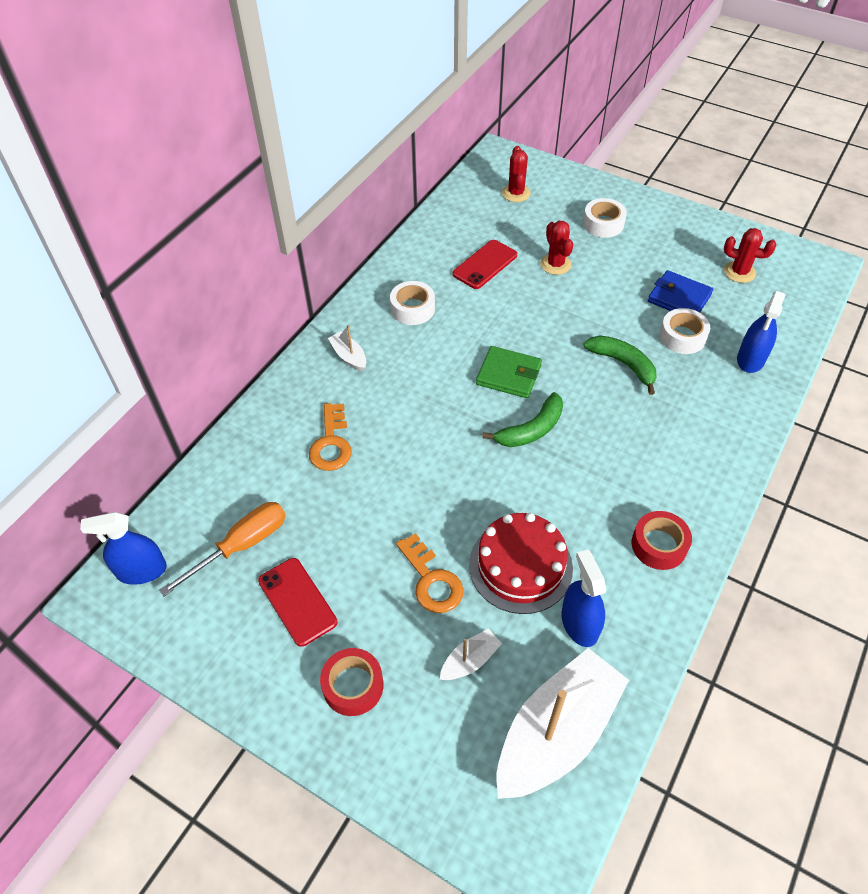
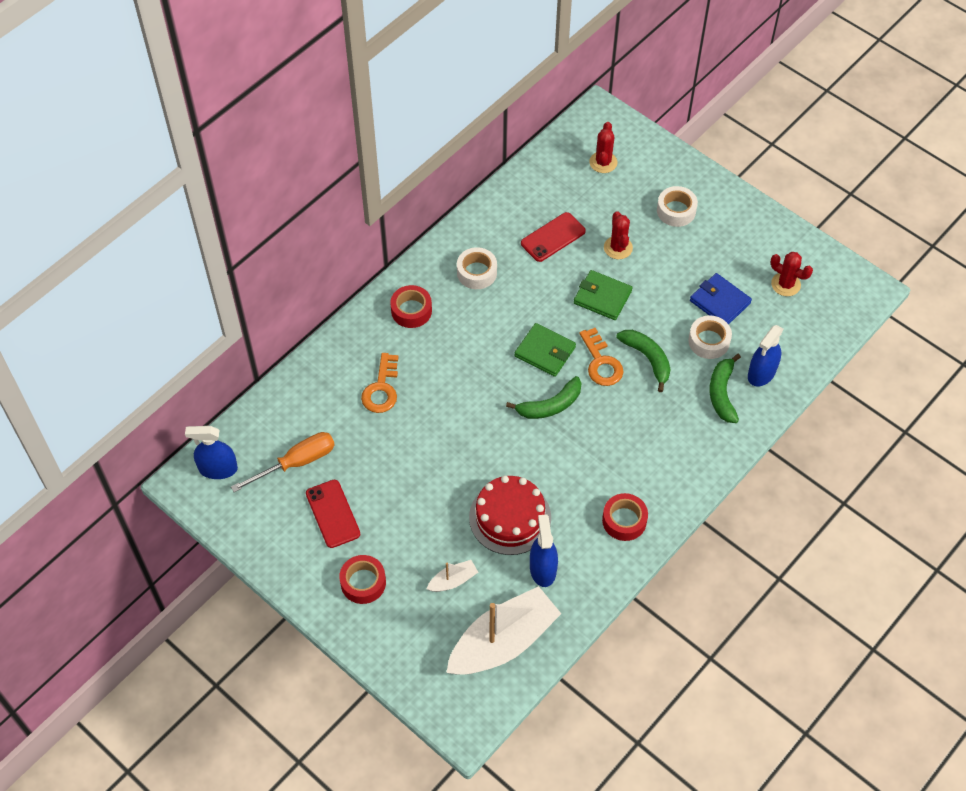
camera: 10 degrees right, 5 degrees up
(349, 356) = (411, 311): white boat -> red tape
(431, 580) = (438, 516): orange key -> orange key (601, 363)
(554, 312) = (602, 297): none -> green wallet
(717, 386) = (722, 393): none -> green banana

